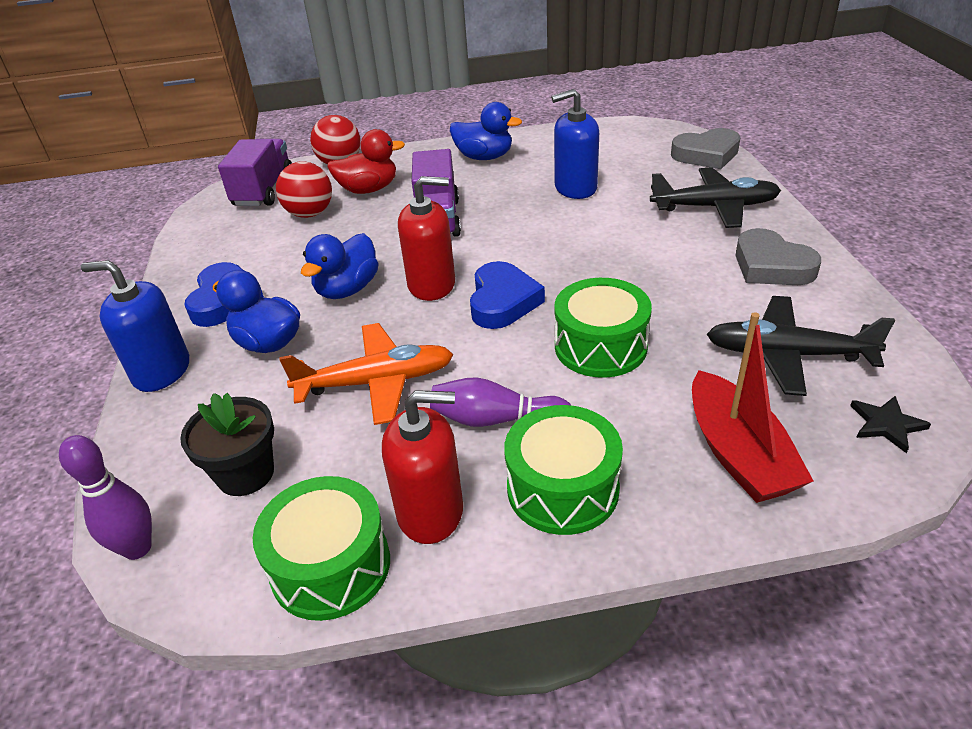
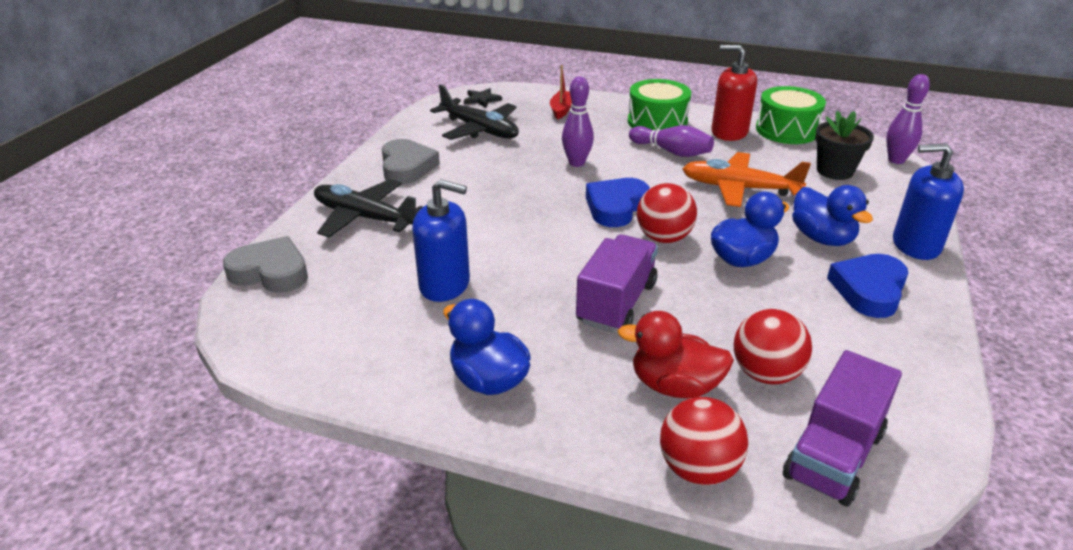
camera: 155 degrees left, 5 degrees down
(162, 371) = (915, 245): blue soap dispenser -> blue soap dispenser turned 150 degrees clockwise
(432, 284) = (663, 238): red soap dispenser -> red ball
(600, 346) = (576, 163): green drum -> purple bowling pin
(738, 454) = (561, 110): red boat -> red boat, size x0.57

